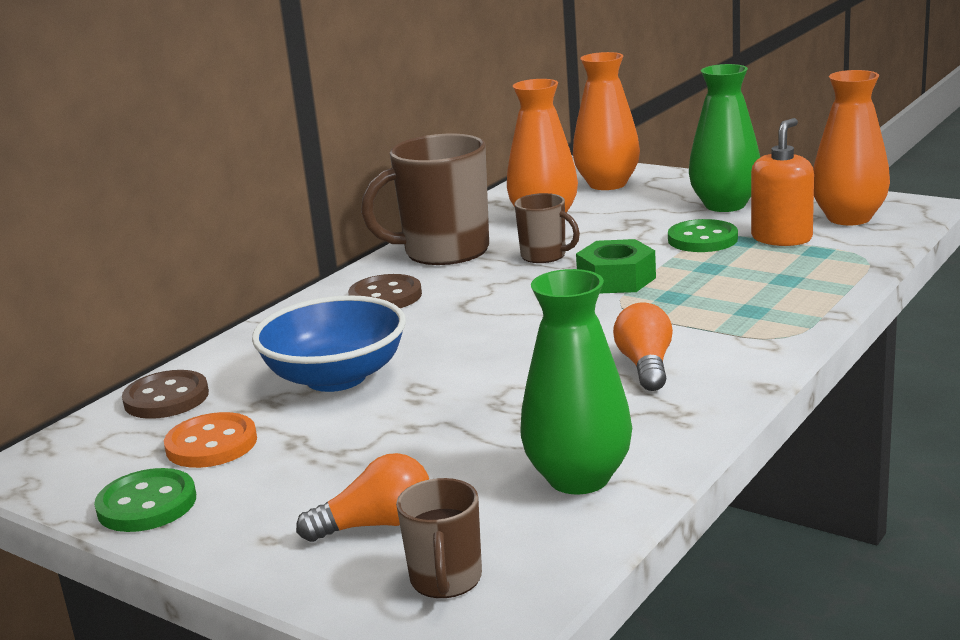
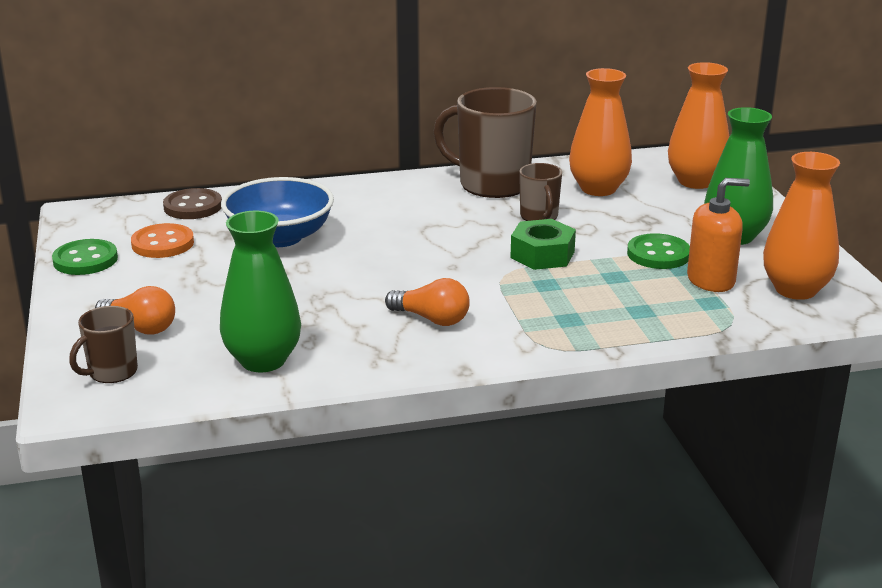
camera: 40 degrees right, 5 degrees up
(385, 296) = (401, 199): brown button -> none
(646, 366) = (432, 319): orange light bulb -> orange light bulb turned 75 degrees clockwise

